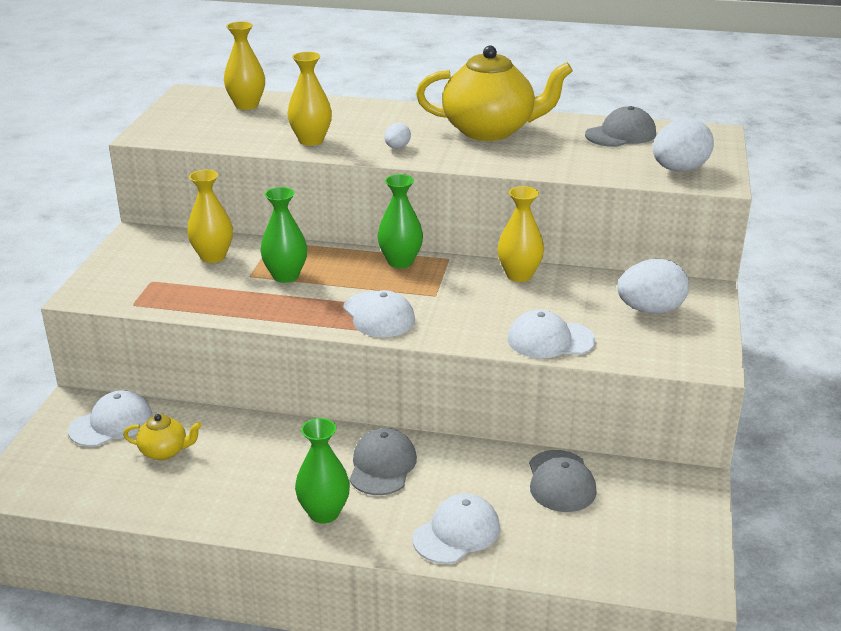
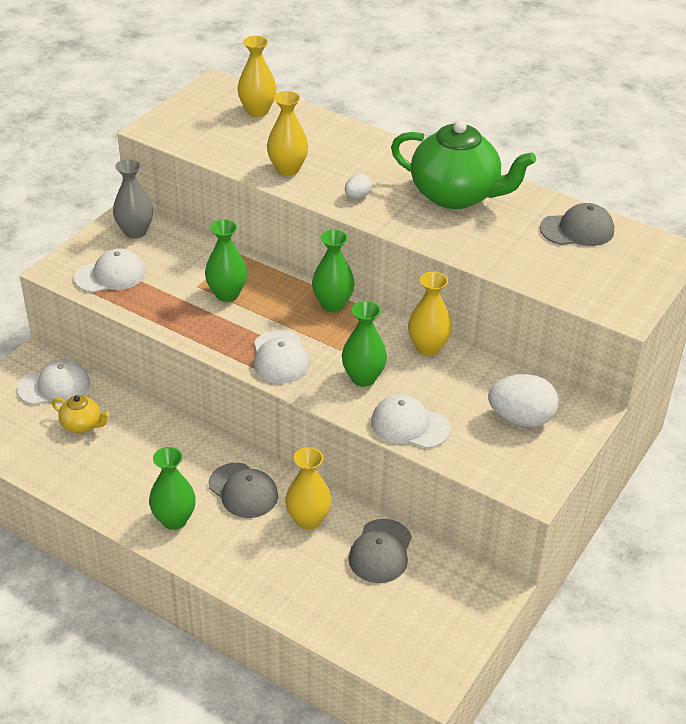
camera: 20 degrees right, 10 degrees up
(151, 246) = (135, 232): none -> grey vase
(213, 256) = (179, 257): yellow vase -> yellow vase (308, 520)
(382, 466) = (243, 491): grey cap -> grey cap turned 105 degrees clockwise
(456, 533) = (267, 571): white cap -> white cap (110, 275)
(475, 312) = (363, 378): none -> green vase
(490, 131) = (456, 195): yellow teapot -> green teapot
(679, 170) = (600, 288): white egg -> none

